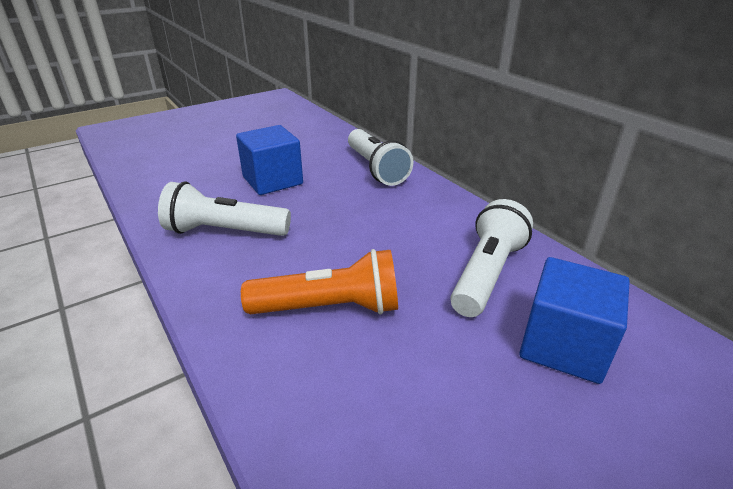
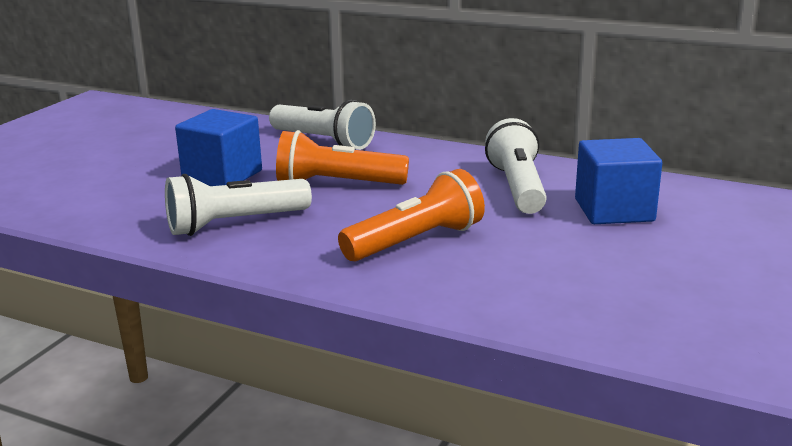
camera: 30 degrees left, 10 degrees down
(339, 215) = (337, 184): none -> orange flashlight

